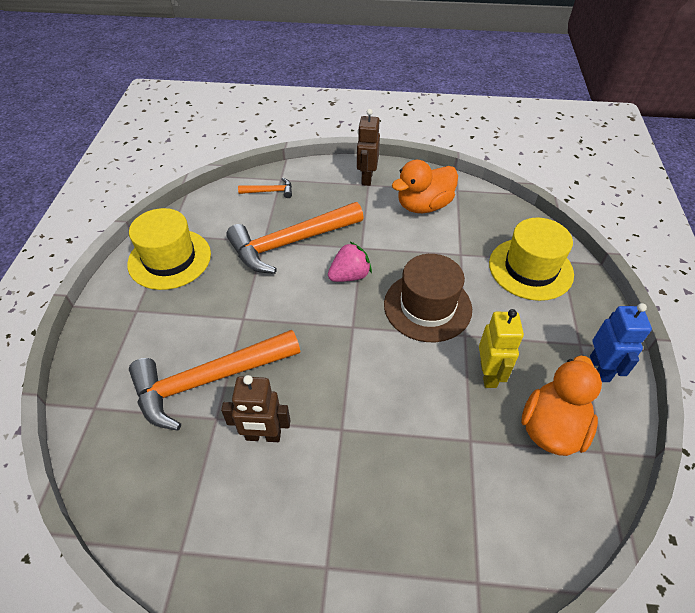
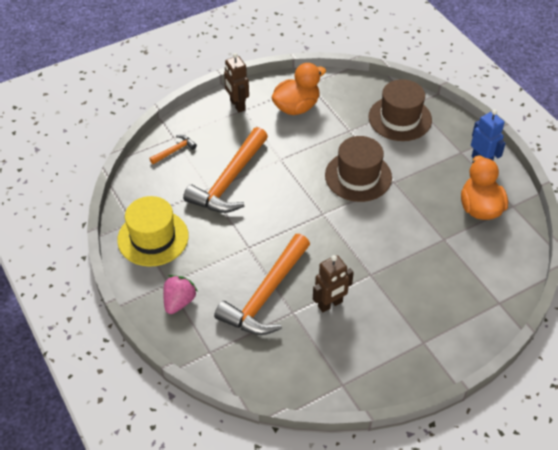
camera: 35 degrees left, 0 degrees up
(349, 276) = (291, 182): pink strawberry -> pink strawberry (179, 302)
(423, 205) = (296, 107): orange duck -> orange duck turned 150 degrees counterclockwise
(489, 374) = (426, 197): yellow robot -> none
(530, 269) = (400, 118): yellow hat -> brown hat

